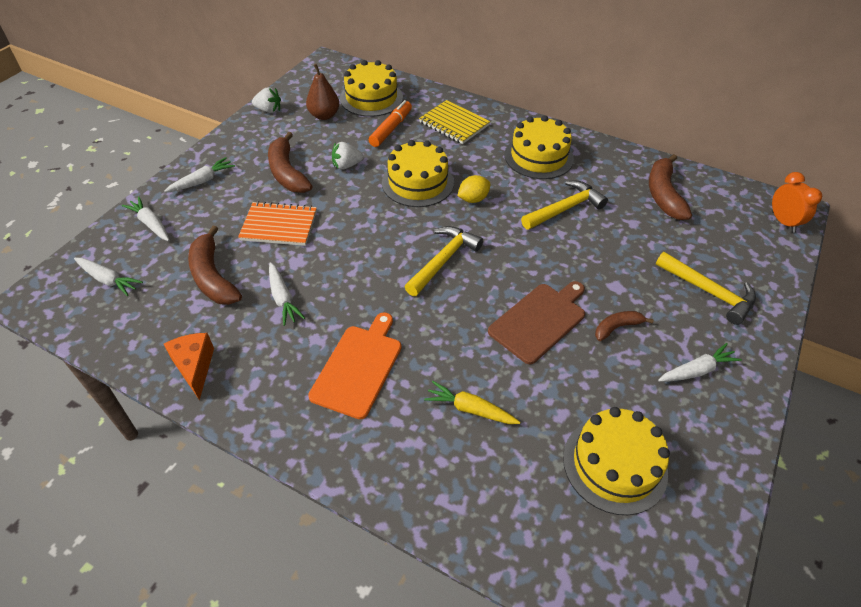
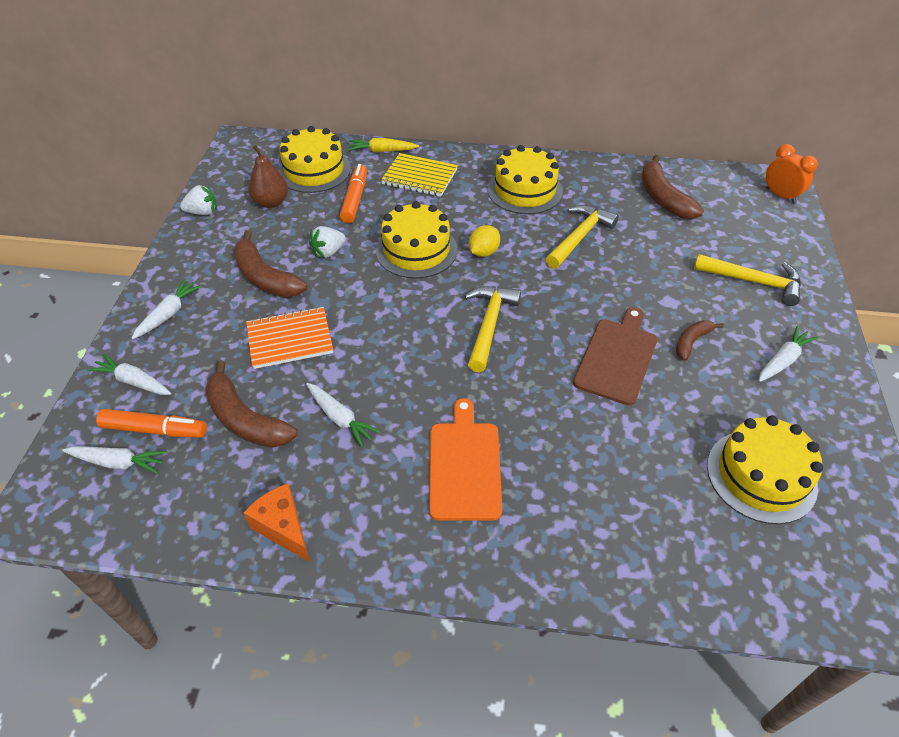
camera: 20 degrees left, 0 degrees up
(146, 264) = (155, 430): none -> orange marker
(470, 409) = (600, 470): yellow carrot -> yellow carrot (382, 151)

